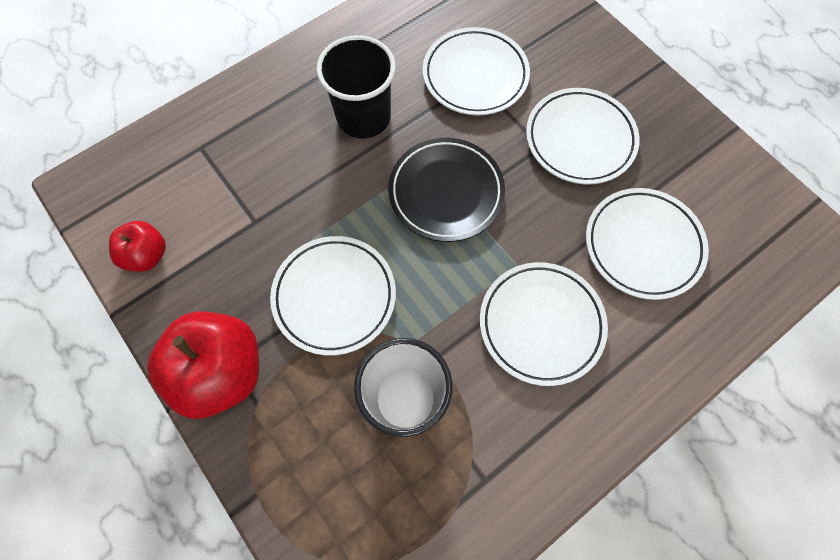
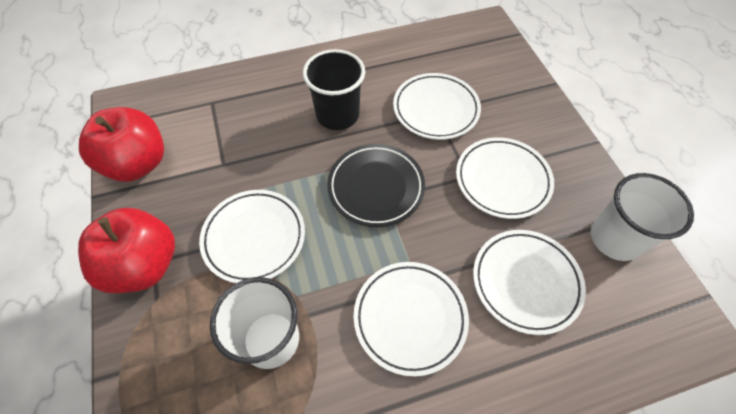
camera: 20 degrees right, 10 degrees down
(147, 255) = (138, 163): red apple -> red apple, size x1.83
(715, 168) = (615, 238): none -> white cup

